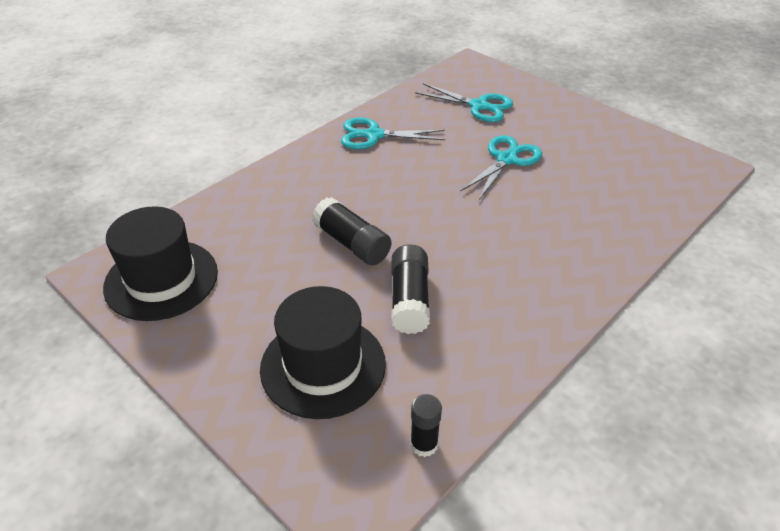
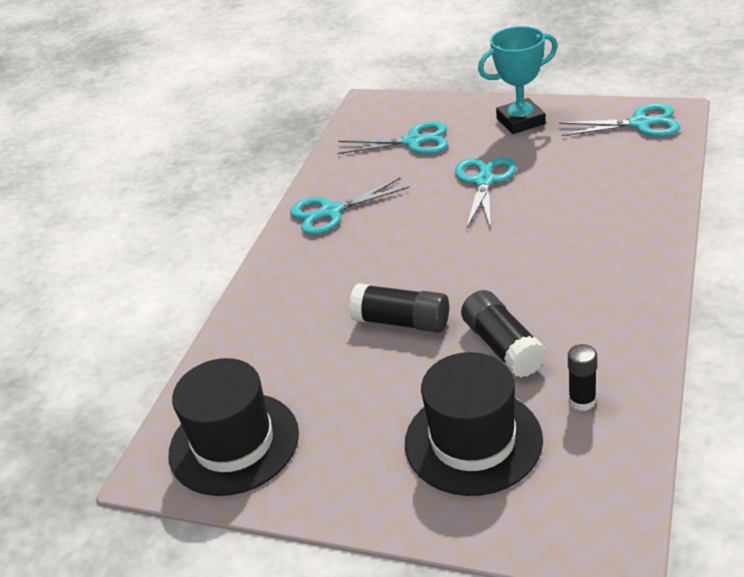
camera: 20 degrees left, 5 degrees down
(424, 444) = (622, 459): black glue stick -> black glue stick (582, 401)
(576, 123) = (520, 121): none -> turquoise trophy
(674, 164) = (640, 124): none -> turquoise scissors

